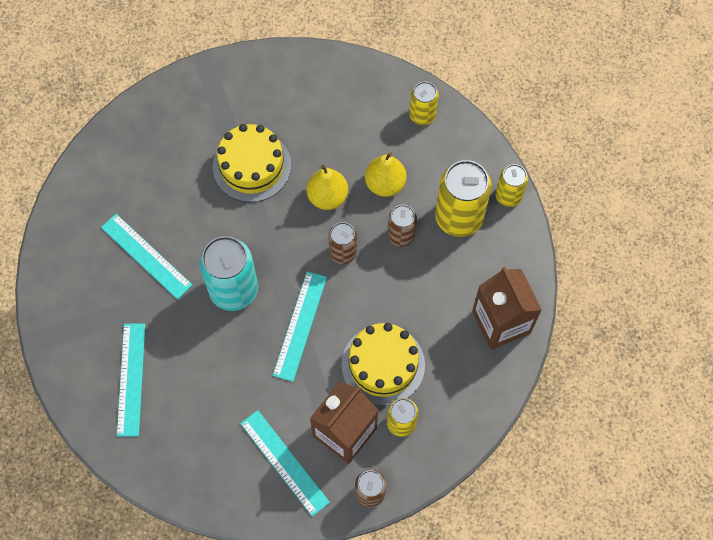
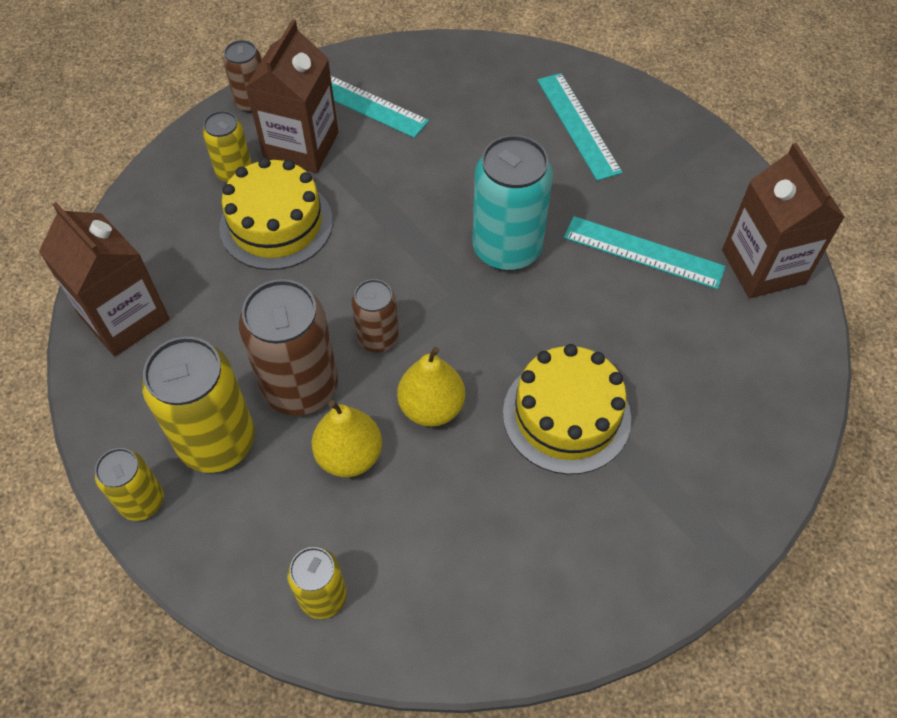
camera: 160 degrees right, 10 degrees down
(77, 219) = (763, 267): none -> brown carton
(300, 325) = (401, 234): turquoise ruler -> none
(401, 235) = (301, 387): brown can -> brown can, size x1.77

